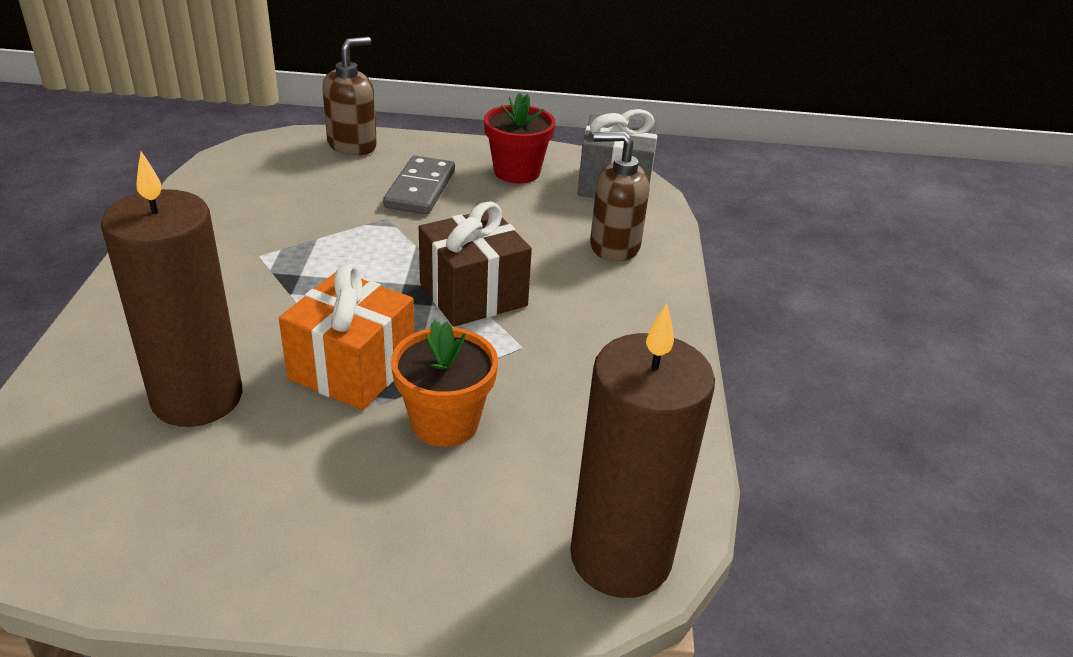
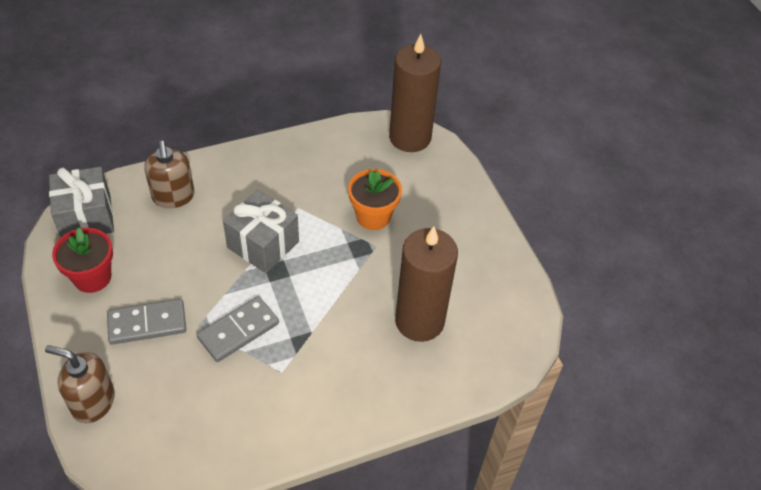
camera: 115 degrees left, 15 degrees up
(349, 241) = (238, 331): none -> grey domino
(352, 368) = (358, 269): orange gift -> none
(473, 294) = (263, 244): brown gift -> grey gift

